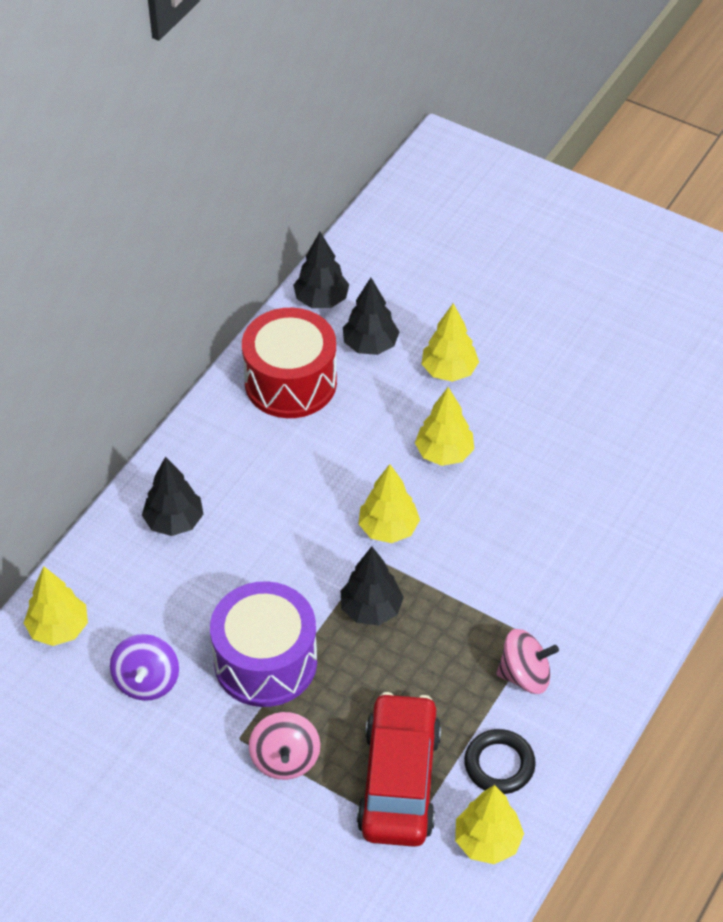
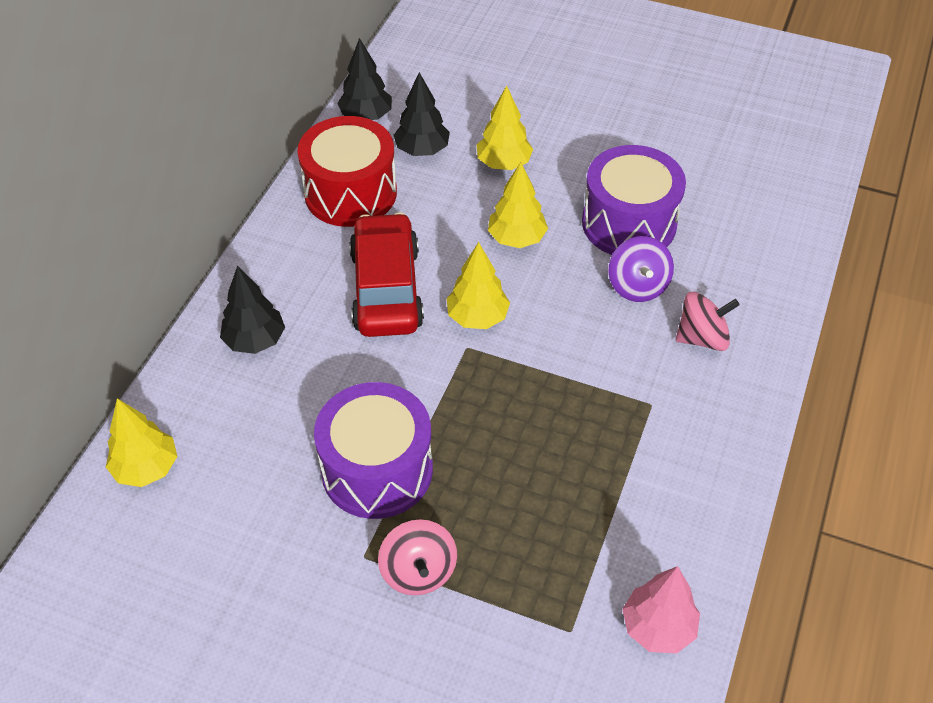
camera: 10 degrees left, 0 degrees up
(147, 681) = (251, 510): purple spinning top -> purple spinning top (637, 286)
(371, 609) = (477, 399): black tree -> none
(399, 780) = (546, 575): red car -> red car (386, 289)
(487, 841) = (658, 628): yellow tree -> pink tree
(499, 764) = (649, 541): black ring -> none
(525, 675) = (651, 443): pink spinning top -> pink spinning top (702, 338)
(559, 452) = (629, 223): none -> purple drum

